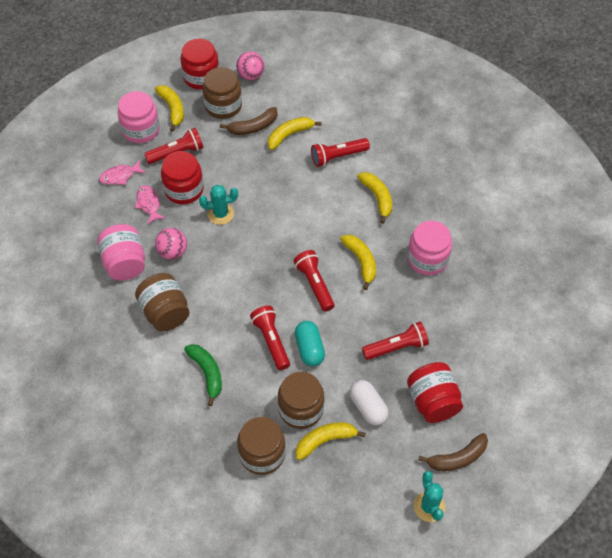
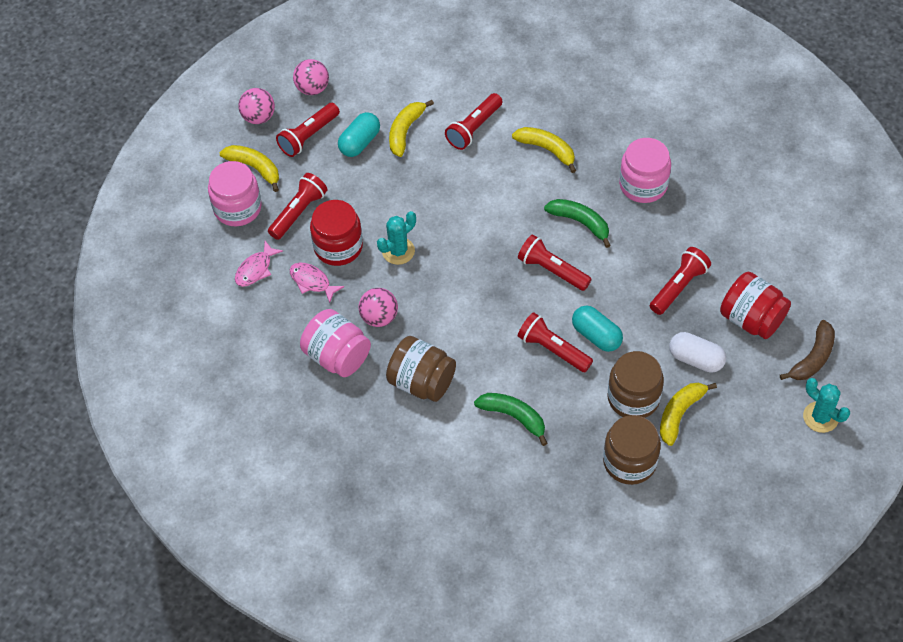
camera: 30 degrees left, 0 degrees up
(201, 77) = (258, 117): red jar -> pink ball
(223, 106) = (308, 136): brown jar -> red flashlight
(253, 127) = (359, 142): brown banana -> turquoise capsule
(361, 261) = (580, 222): yellow banana -> green banana

